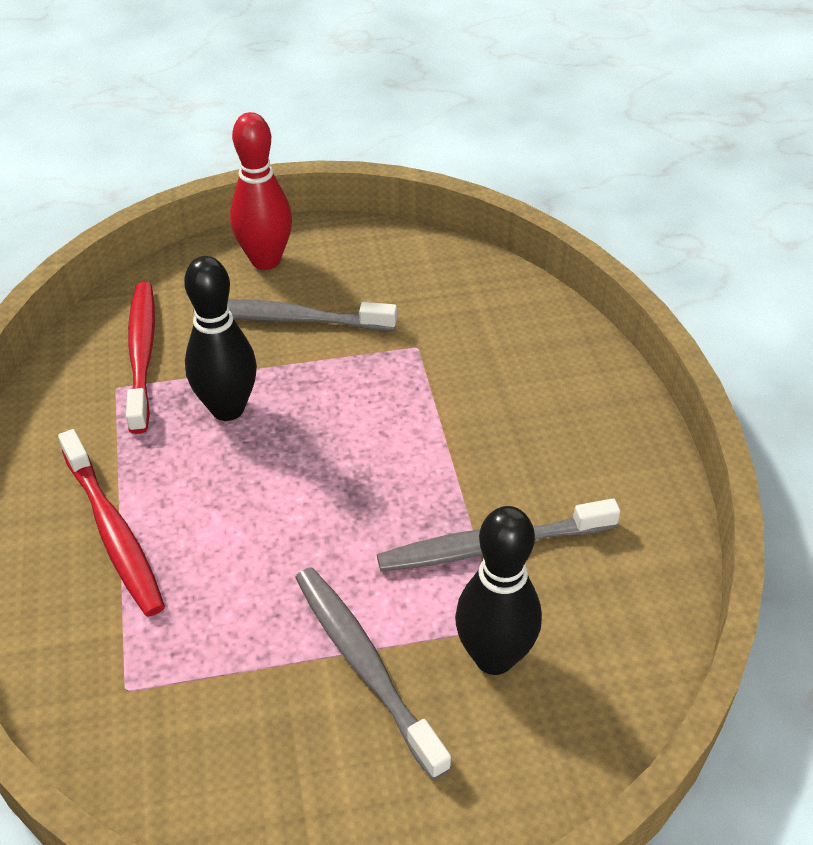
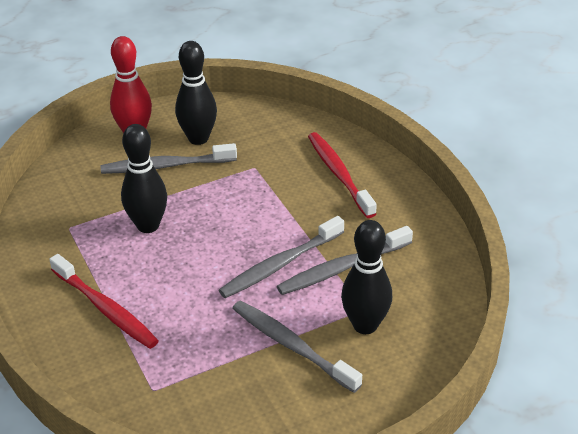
camera: 15 degrees left, 5 degrees down
(142, 354) = (77, 204): red toothbrush -> red toothbrush (339, 174)
(352, 285) = (198, 138): none -> black bowling pin
(397, 517) = (280, 264): none -> grey toothbrush

